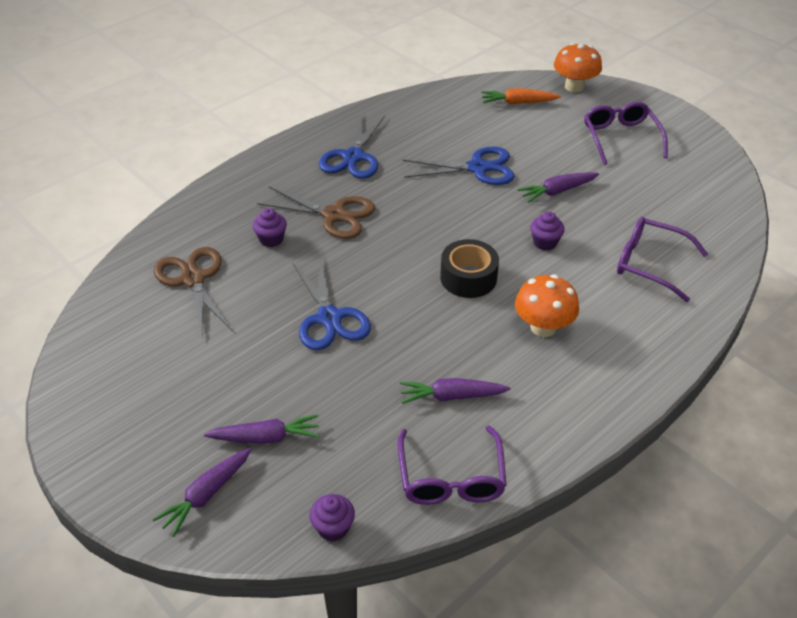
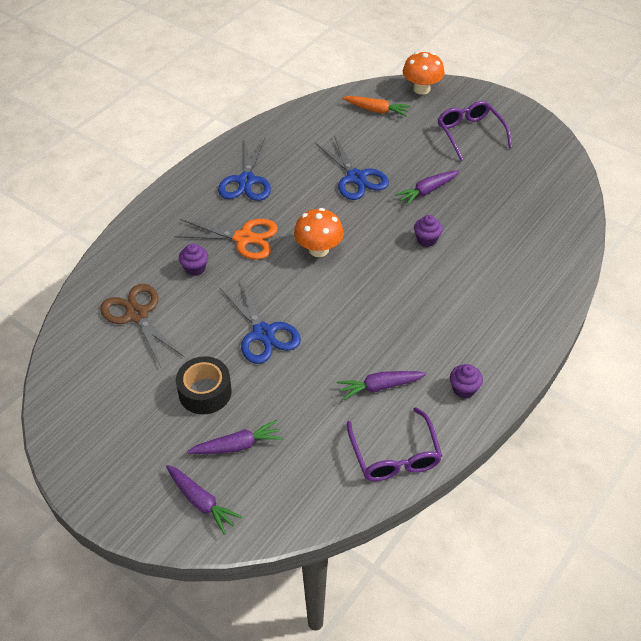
camera: 10 degrees left, 5 degrees up
(206, 495) = (201, 502): purple carrot -> purple carrot turned 75 degrees counterclockwise
(333, 528) = (311, 512): purple cupcake -> purple cupcake (464, 389)
(334, 215) = (243, 238): brown scissors -> orange scissors
(468, 278) = (370, 280): black tape -> black tape (205, 392)
(478, 168) = (356, 177): blue scissors -> blue scissors turned 75 degrees clockwise
(518, 103) = (376, 110): orange carrot -> orange carrot turned 150 degrees counterclockwise
(543, 327) = (440, 316): orange mushroom -> orange mushroom (318, 249)
(650, 264) = (516, 247): purple glasses -> none

